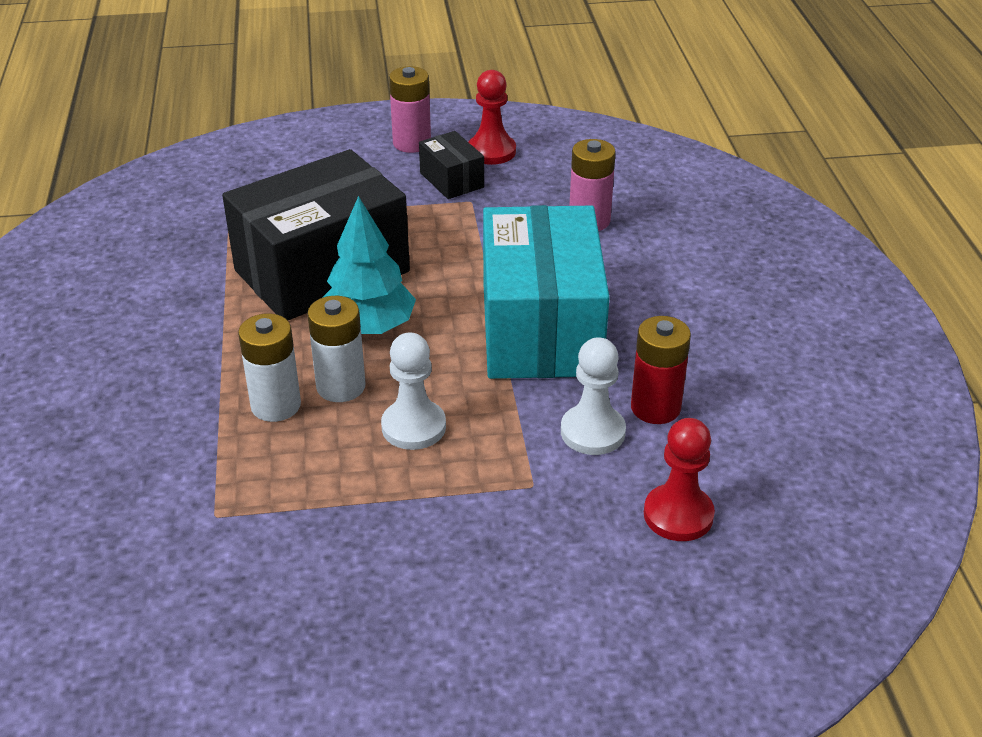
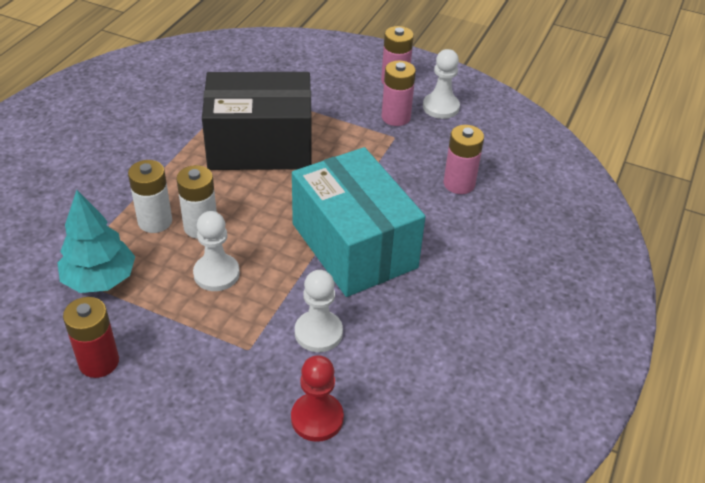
camera: 30 degrees right, 5 degrees up
(369, 327) = (252, 195): turquoise tree -> turquoise tree (100, 279)
(451, 180) = (396, 117): black box -> pink battery
(491, 151) = (441, 107): red pawn -> white pawn
(540, 329) = (354, 245): turquoise box -> turquoise box turned 60 degrees counterclockwise
(655, 408) = (374, 337): red battery -> red battery (99, 362)

